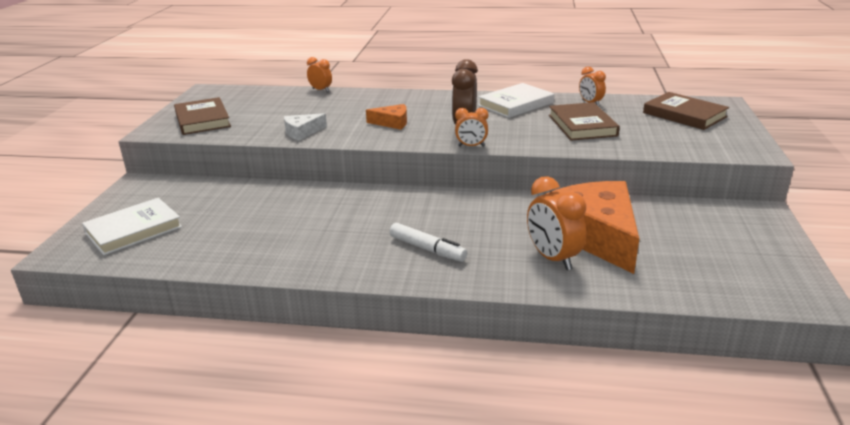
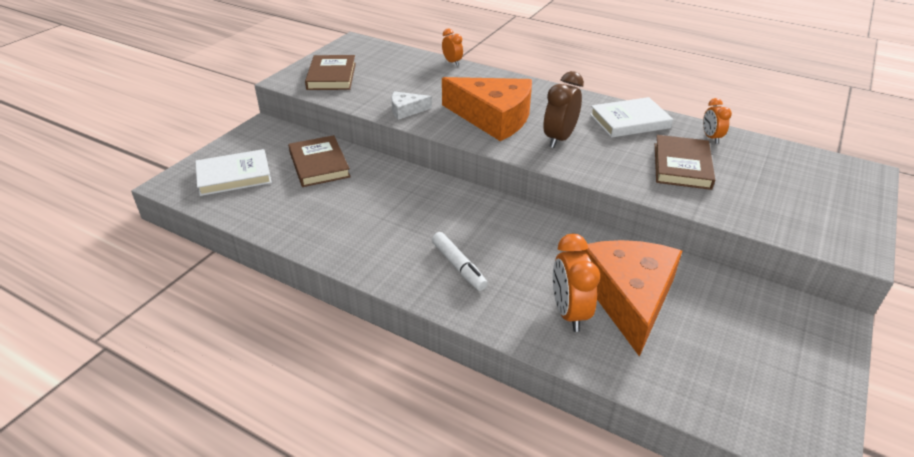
camera: 20 degrees right, 10 degrees up
(392, 123) = (493, 117): orange cheese -> orange cheese, size x2.23
(471, 146) = (550, 165): orange clock -> none
(684, 115) = (808, 178): brown book -> brown book (319, 164)

